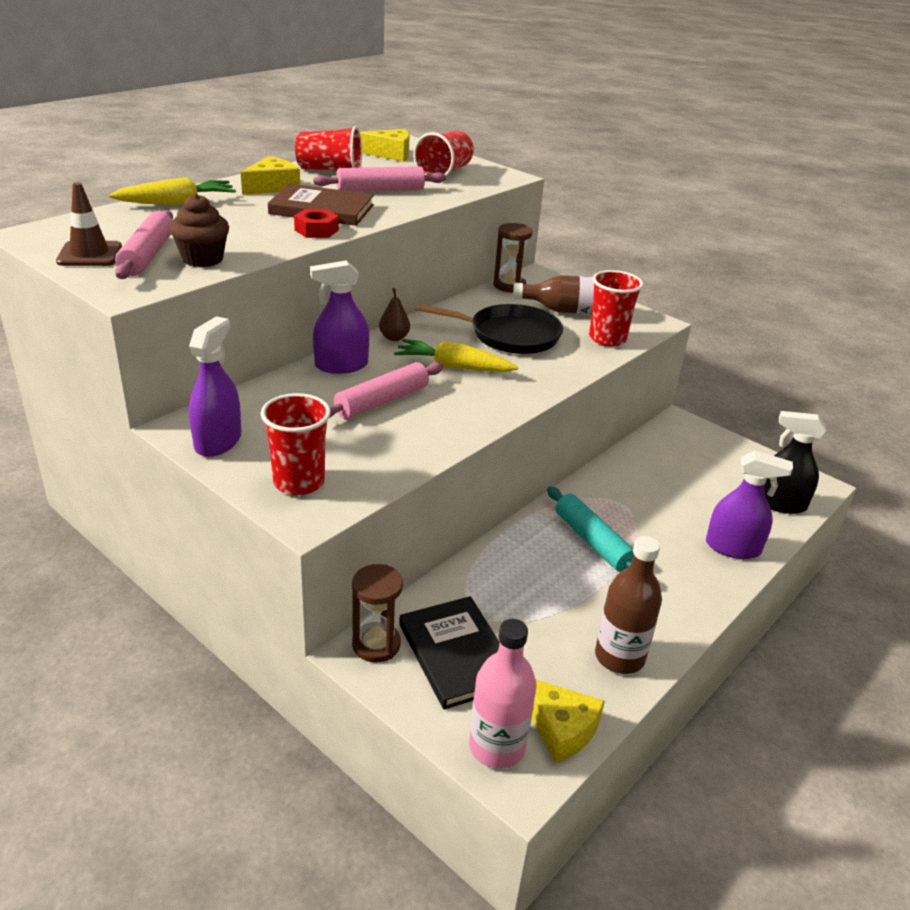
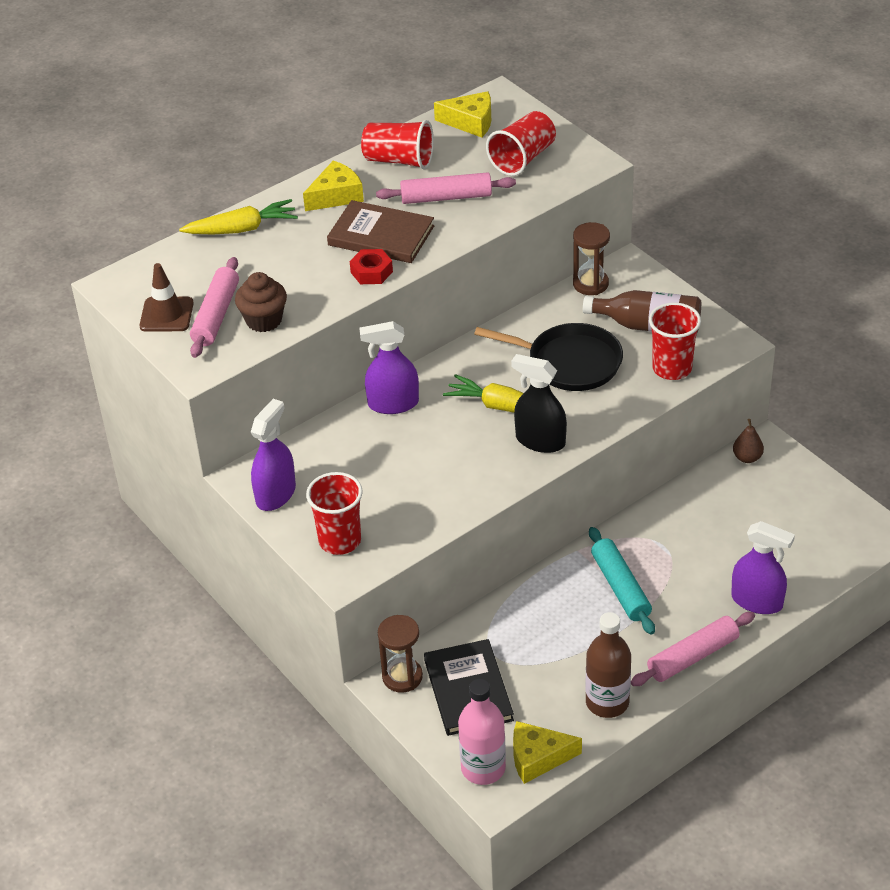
camera: 15 degrees right, 10 degrees up
(382, 401) = (424, 450): pink rolling pin -> pink rolling pin (693, 656)
(394, 338) = (450, 365): brown pear -> brown pear (747, 457)
(560, 728) = (538, 758): yellow cheese -> yellow cheese turned 120 degrees clockwise
(780, 503) = (830, 553): black spray bottle -> black spray bottle (540, 441)

